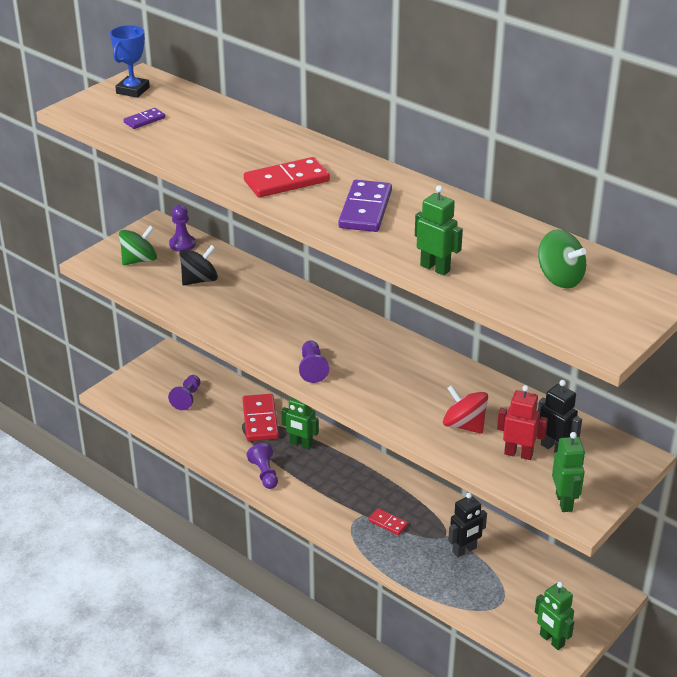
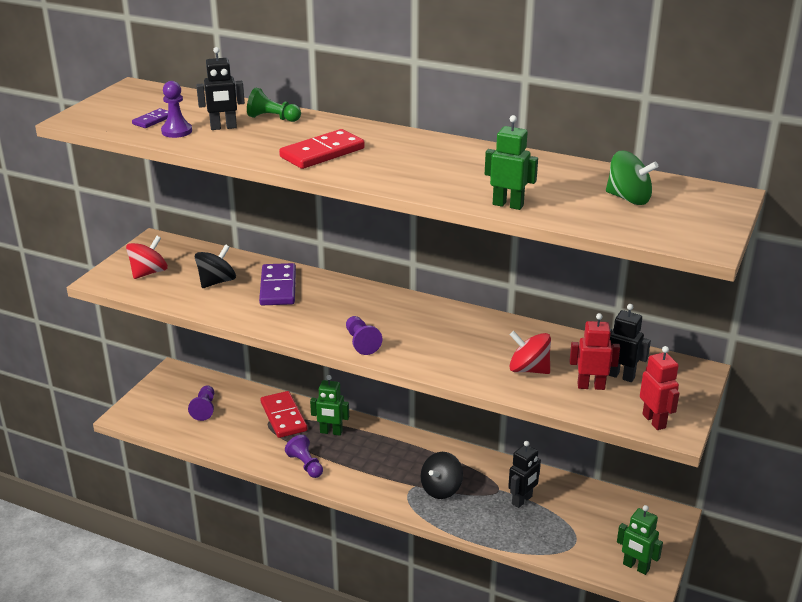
camera: 15 degrees left, 5 degrees down
(133, 90) = (129, 98): blue trophy -> none
(139, 260) = (149, 272): green spinning top -> red spinning top
(182, 244) = (187, 253): purple pawn -> purple pawn (176, 131)
(206, 138) = (223, 127): none -> black robot
(258, 132) = (273, 118): none -> green pawn
(365, 209) = (412, 166): purple domino -> purple domino (278, 287)
(388, 523) = (441, 489): red domino -> black spinning top
(564, 502) = (654, 421): green robot -> red robot

